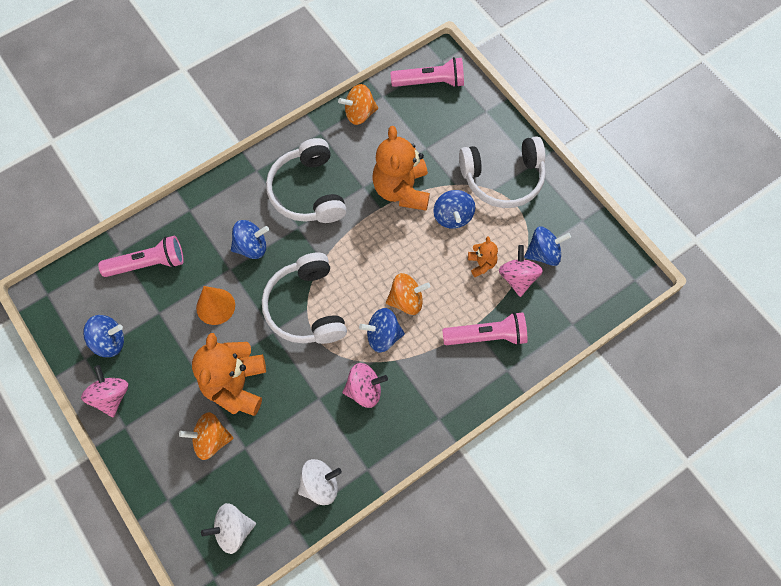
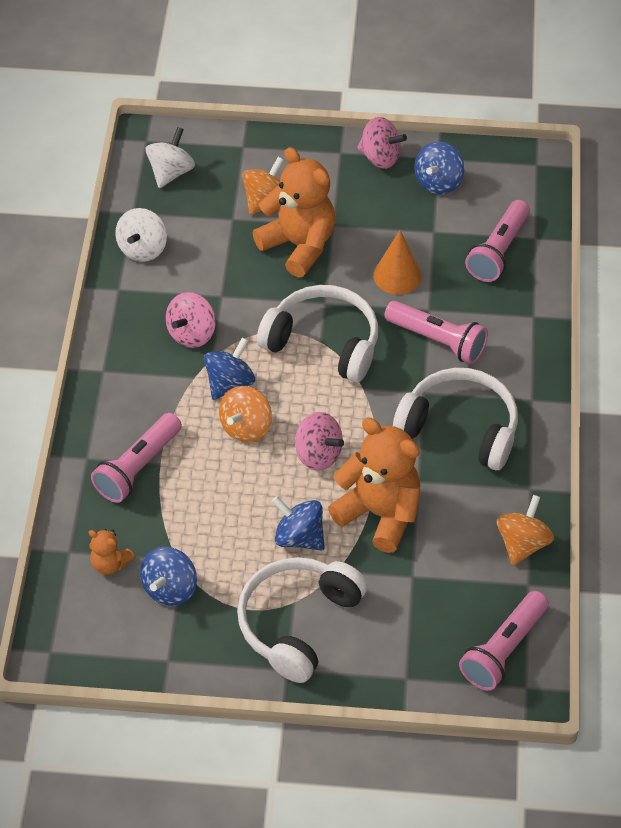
camera: 130 degrees right, 15 degrees down
(251, 247) = (437, 340): blue spinning top -> pink flashlight
(481, 264) = (218, 522): orange teddy bear -> orange teddy bear (110, 564)
(518, 278) = (168, 542): pink spinning top -> pink spinning top (318, 455)

